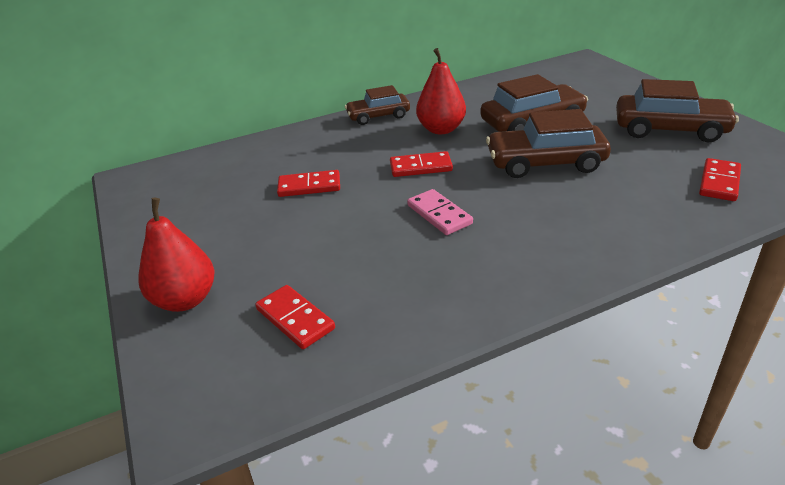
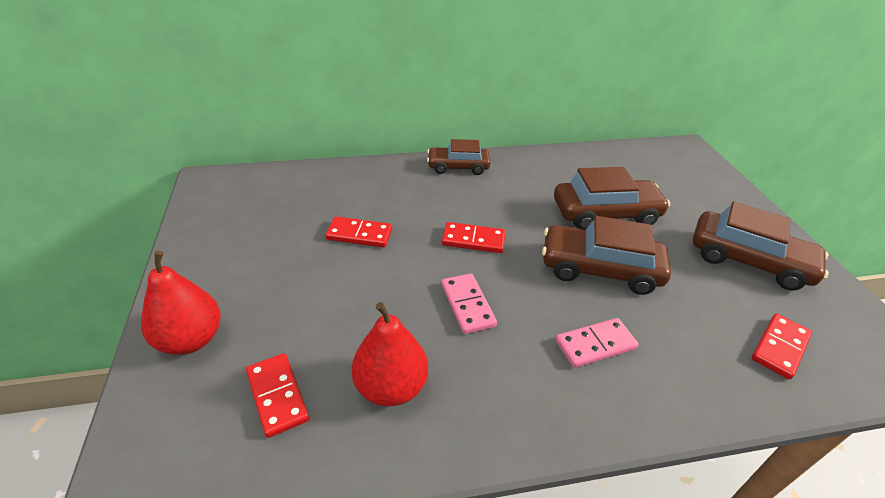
camera: 10 degrees right, 5 degrees up
(441, 129) = (511, 198): red pear -> red pear (391, 387)
(566, 216) = (595, 345): none -> pink domino

